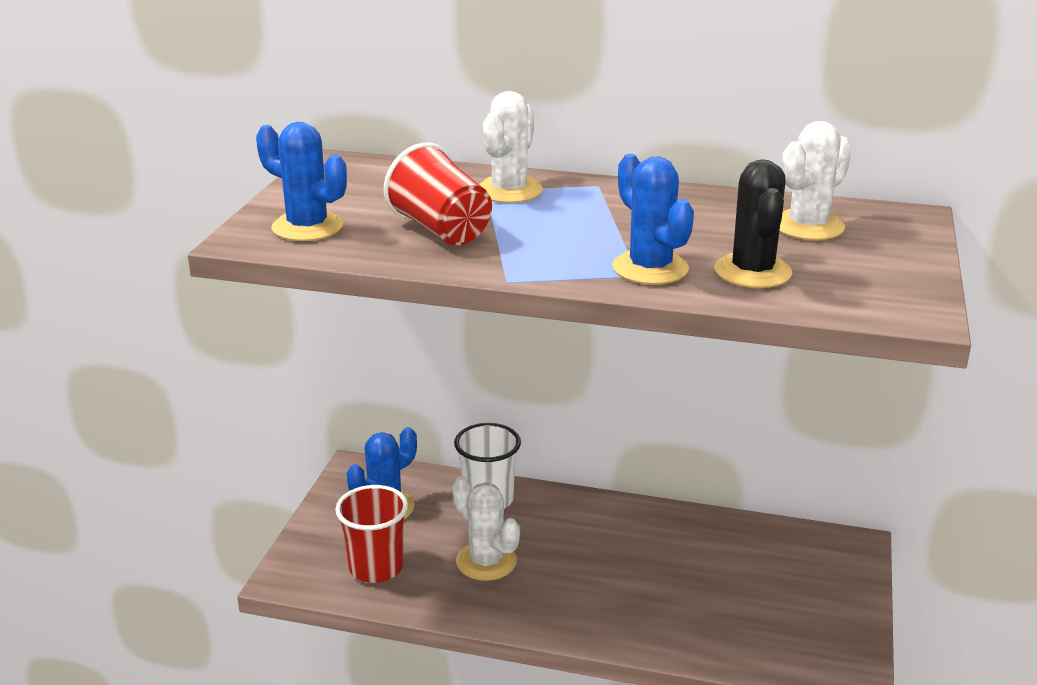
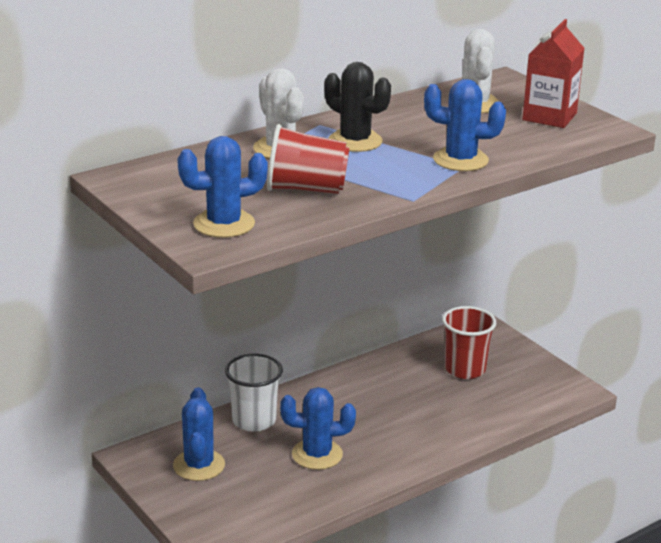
camera: 50 degrees left, 0 degrees up
(376, 567) = (260, 501): red cup -> red cup (465, 369)
(486, 561) = (317, 454): white cactus -> blue cactus
(752, 272) = (507, 140): black cactus -> black cactus (355, 141)
(867, 270) = (549, 116): none -> red carton

